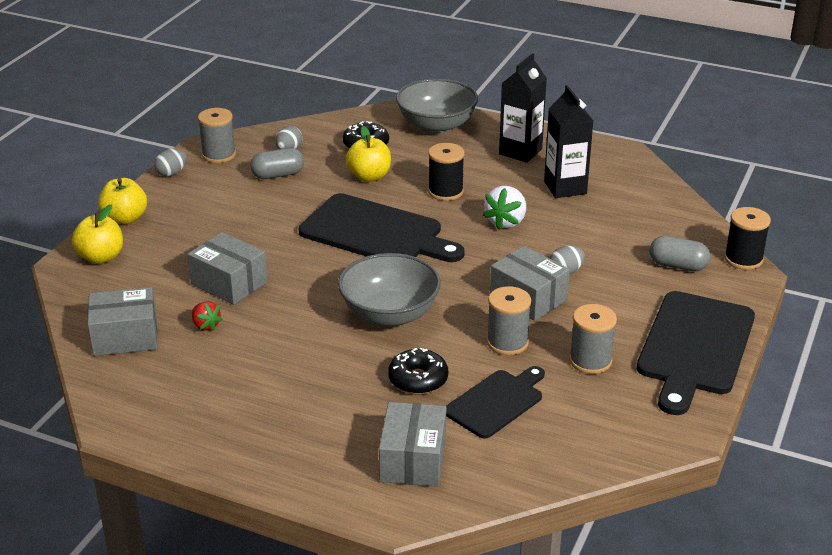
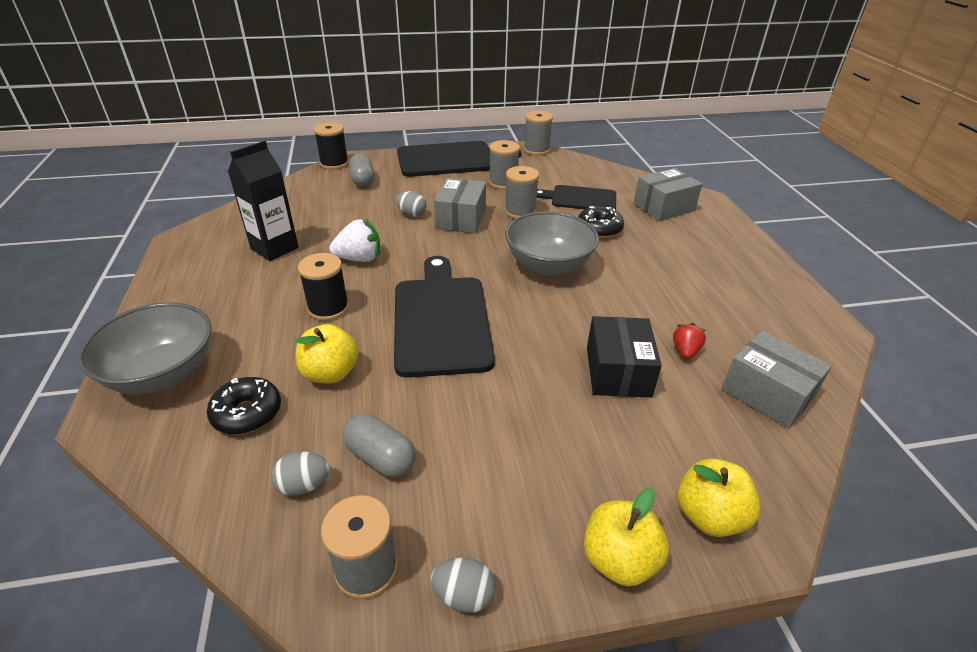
camera: 125 degrees left, 5 degrees up
(229, 283) = (618, 371): grey box -> black box
(520, 152) = (209, 292): black carton -> none
(675, 437) = (536, 150): none -> grey spool

